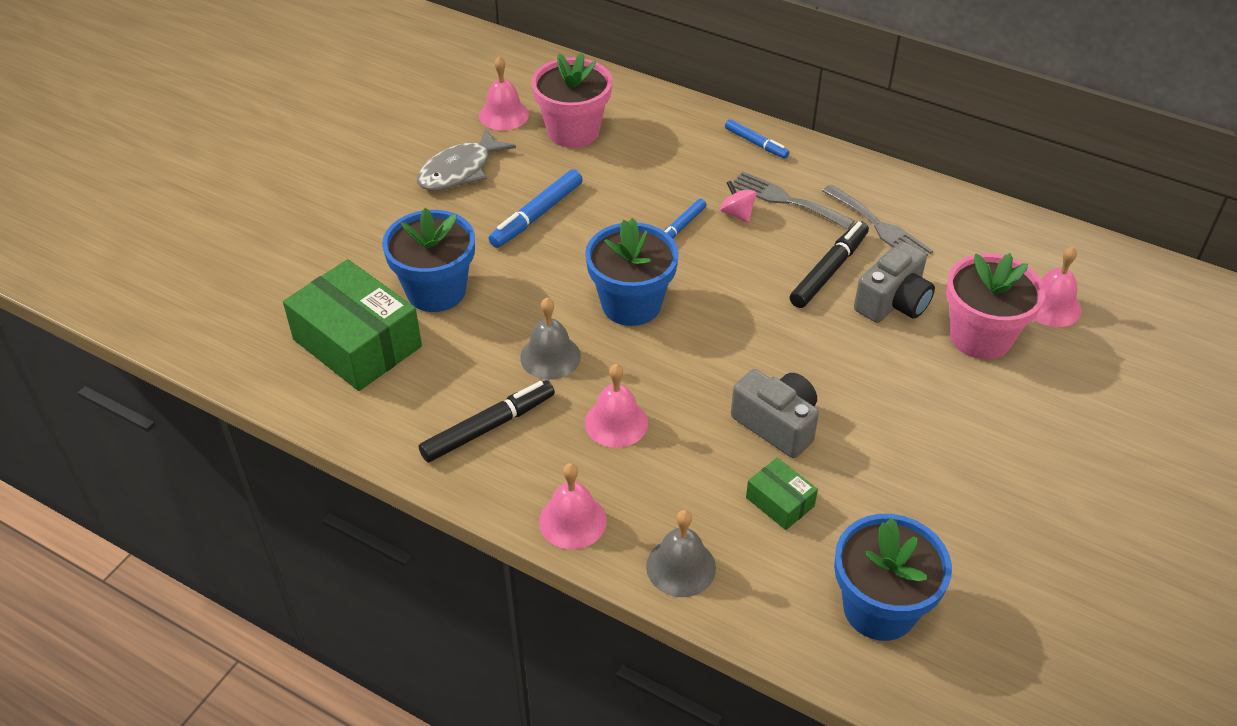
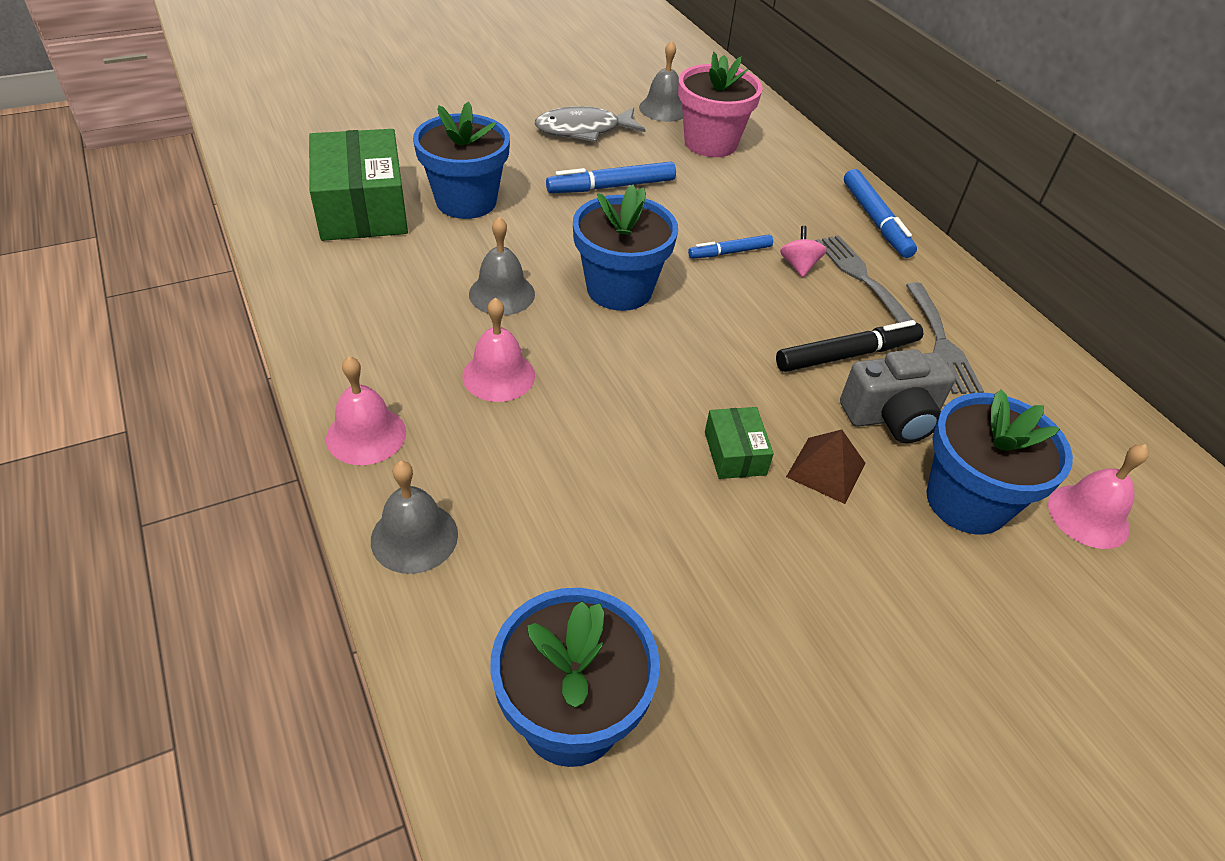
camera: 30 degrees right, 0 degrees up
(488, 427) = (387, 320): black marker -> none
(504, 115) = (663, 109): pink bell -> grey bell
(756, 143) = (875, 221): blue marker -> blue marker, size x1.59
(777, 424) = (651, 462): grey camera -> none
(780, 502) = (577, 536): green box -> green box (735, 453)
(885, 364) = (826, 470): none -> brown pyramid
(980, 337) = (966, 501): pink flower pot -> blue flower pot

